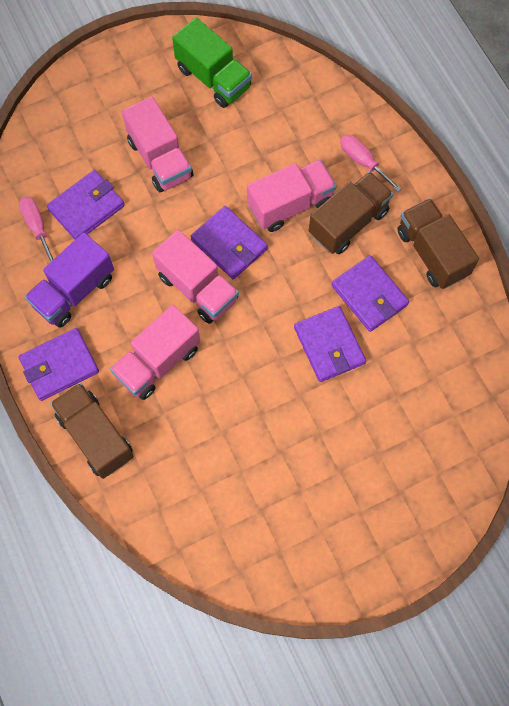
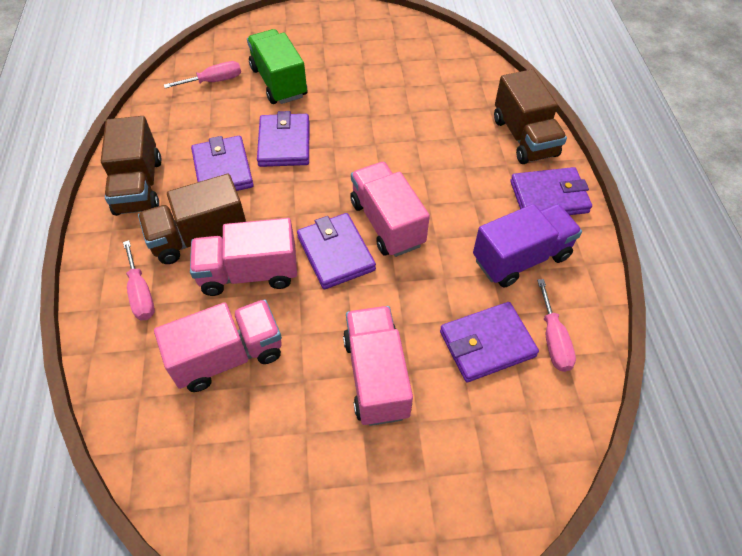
camera: 160 degrees left, 15 degrees down
(158, 362) = (449, 174): pink truck -> pink truck (228, 356)
(213, 78) = (257, 472): green truck -> green truck (279, 82)
(446, 405) = (214, 81): none -> pink screwdriver

